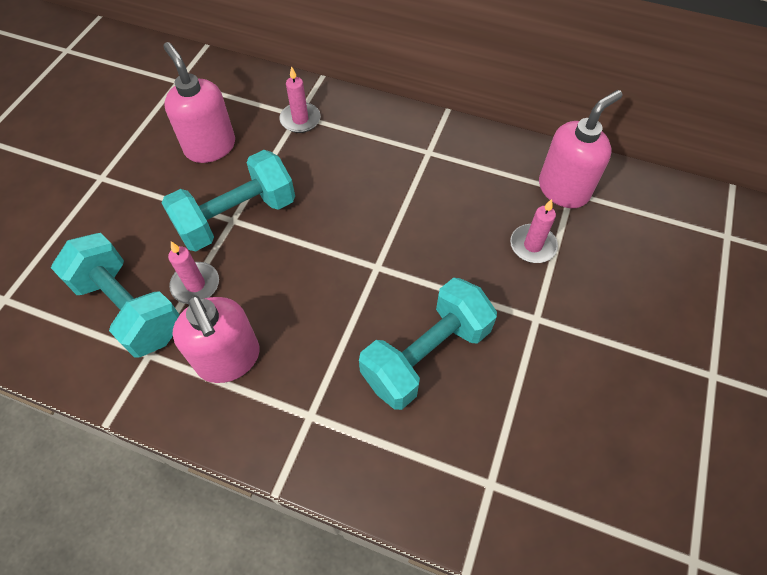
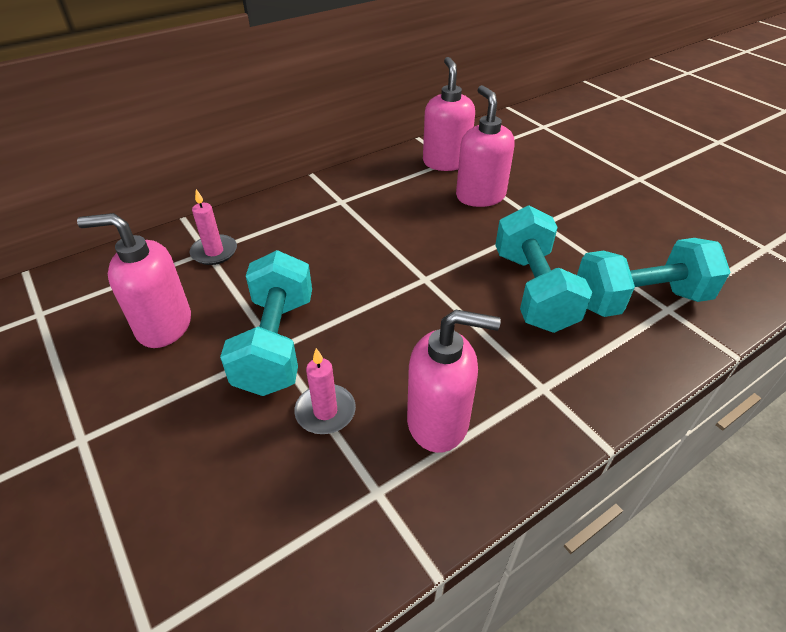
camera: 55 degrees left, 15 degrees down
(129, 308) = (300, 486): turquoise dumbbell -> turquoise dumbbell (639, 300)
(532, 245) = (480, 196): pink candle -> pink soap dispenser

